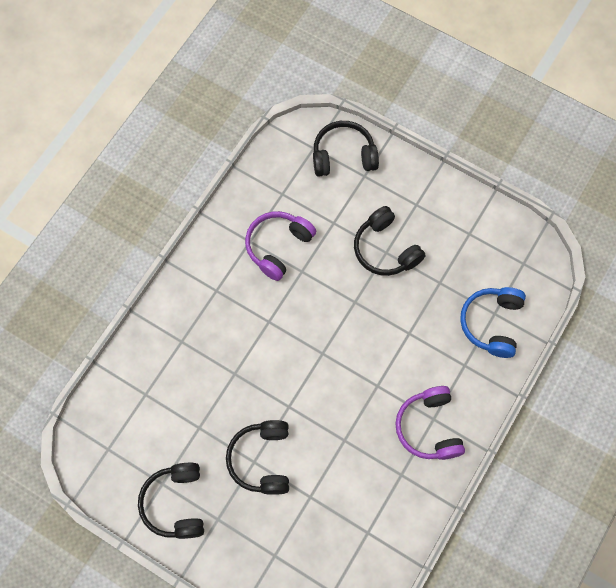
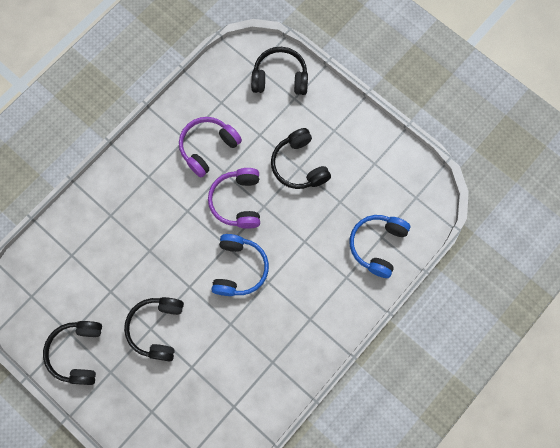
camera: 10 degrees right, 5 degrees up
(341, 376) = (239, 268): none -> blue headphones
(429, 427) = (304, 326): purple headphones -> purple headphones (238, 201)

